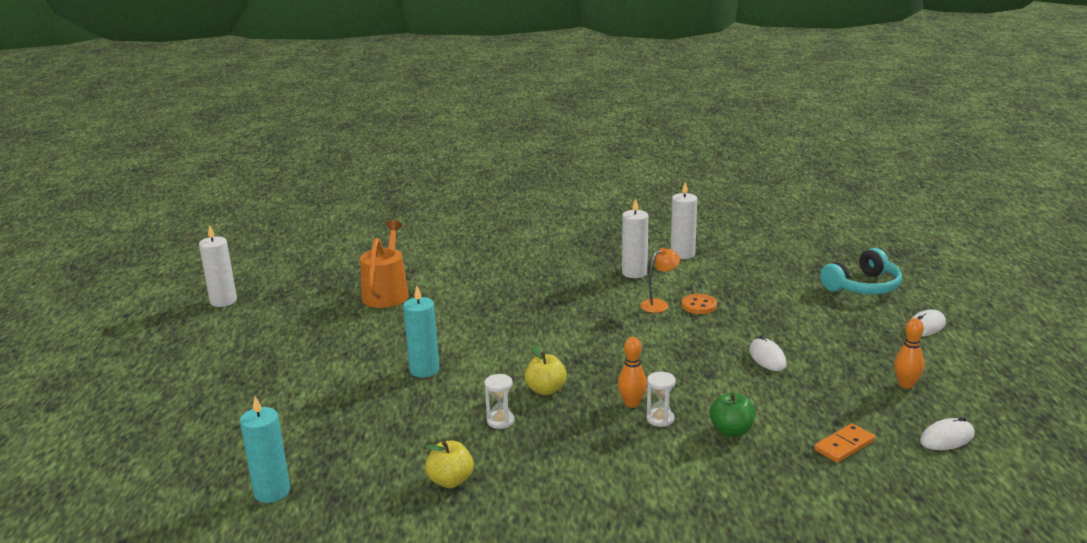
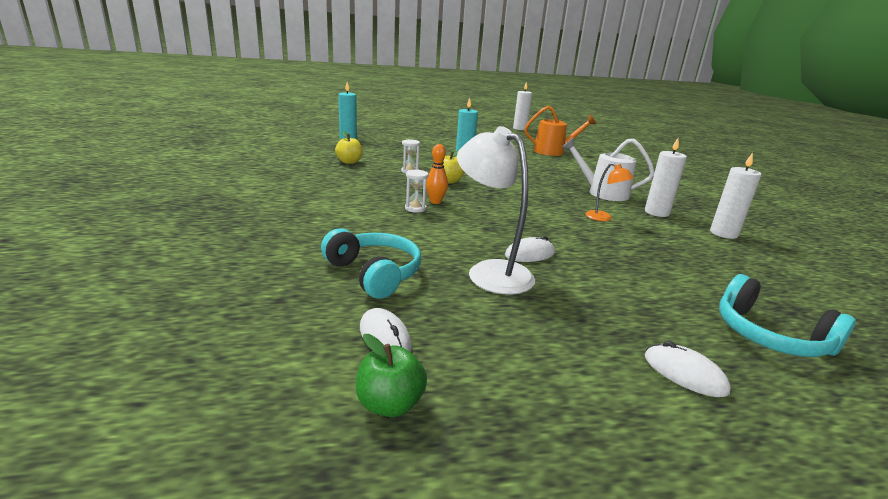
camera: 80 degrees right, 0 degrees up
(575, 290) = (603, 193): none -> white watering can
(699, 305) = (615, 233): orange button -> none
(731, 431) = (399, 230): green apple -> green apple (390, 404)
(813, 382) = (490, 271): none -> white lamp
(844, 445) = (374, 273): orange domino -> turquoise headphones
(906, 384) = (504, 328): orange bowling pin -> none

